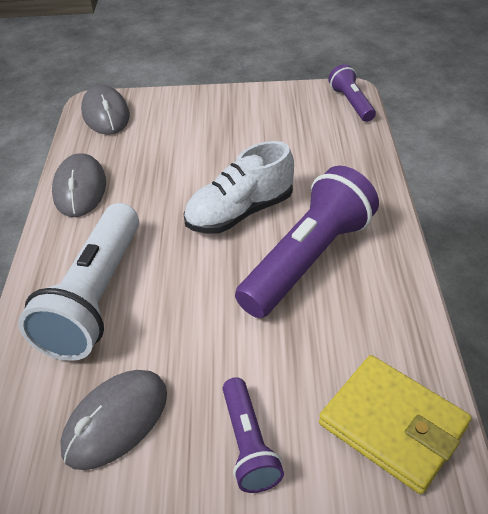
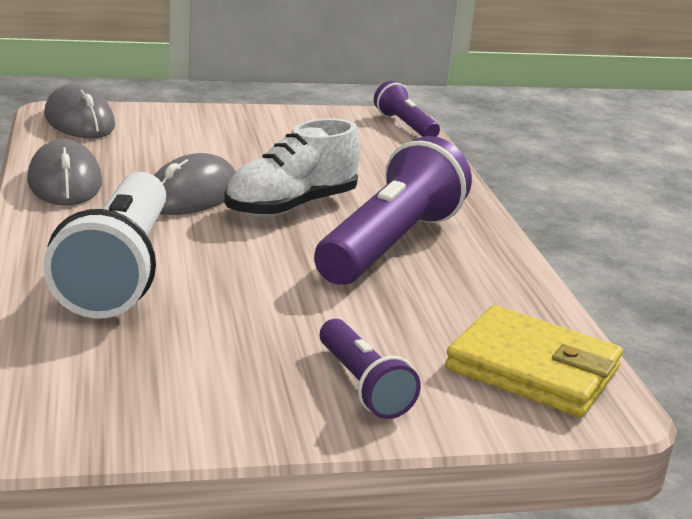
camera: 15 degrees left, 20 degrees down
(116, 421) = (183, 370): grey mouse -> grey mouse (191, 195)

